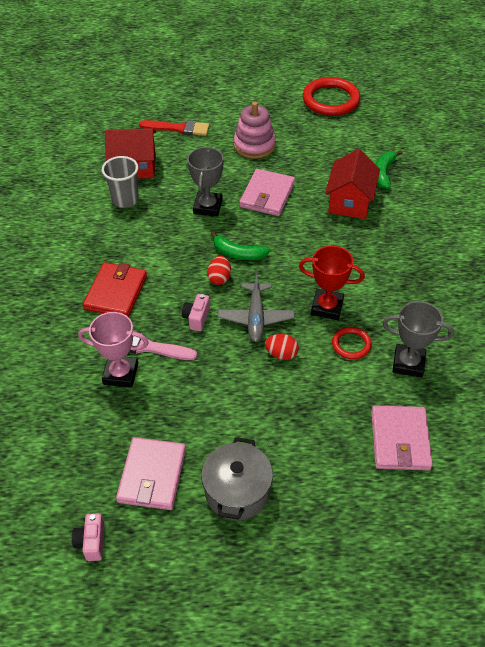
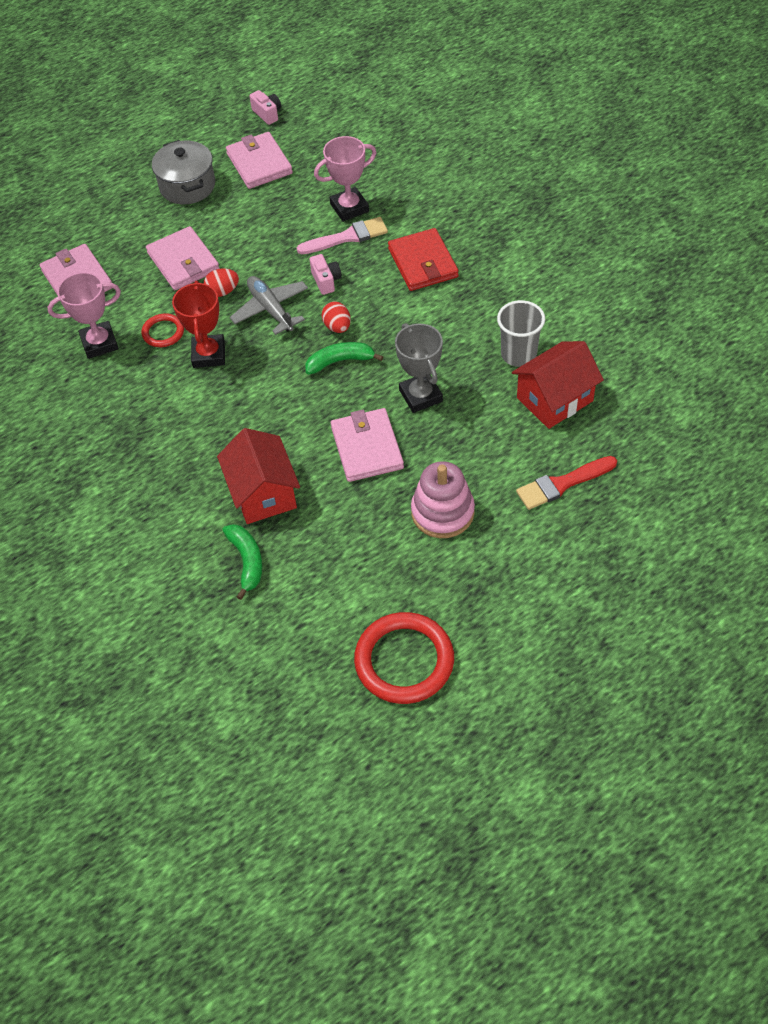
camera: 150 degrees right, 5 degrees up
(295, 403) = (183, 261): none -> pink wallet
(327, 307) = (208, 354): red trophy -> red trophy turned 75 degrees counterclockwise
(408, 363) = (99, 343): grey trophy -> pink trophy

